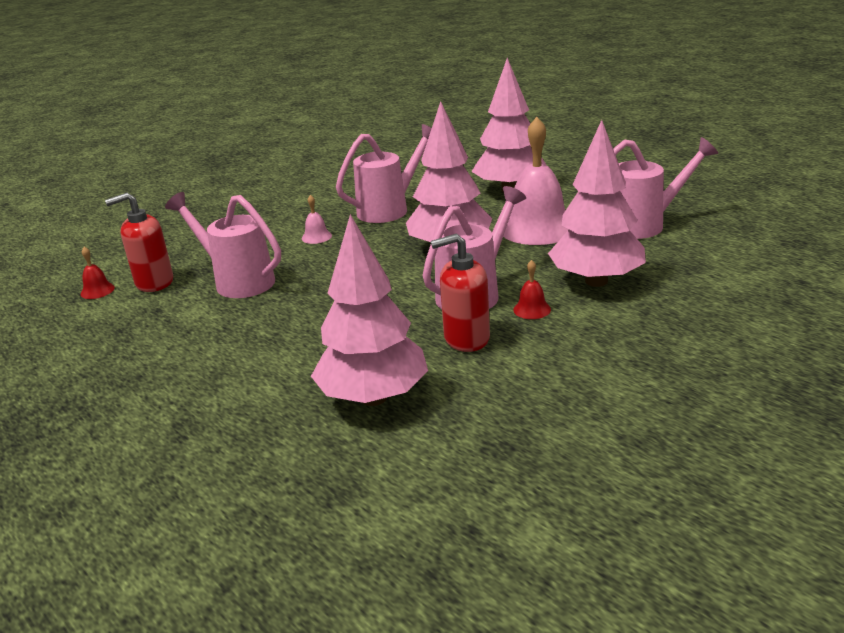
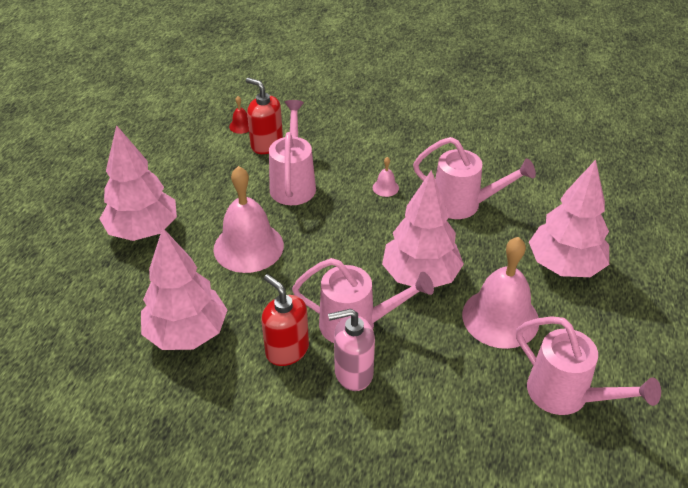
camera: 55 degrees right, 15 degrees up
(293, 328) = (248, 247): none -> pink bell
(532, 309) = (353, 372): red bell -> pink soap dispenser
(596, 281) = (428, 399): pink tree -> pink tree (143, 230)

